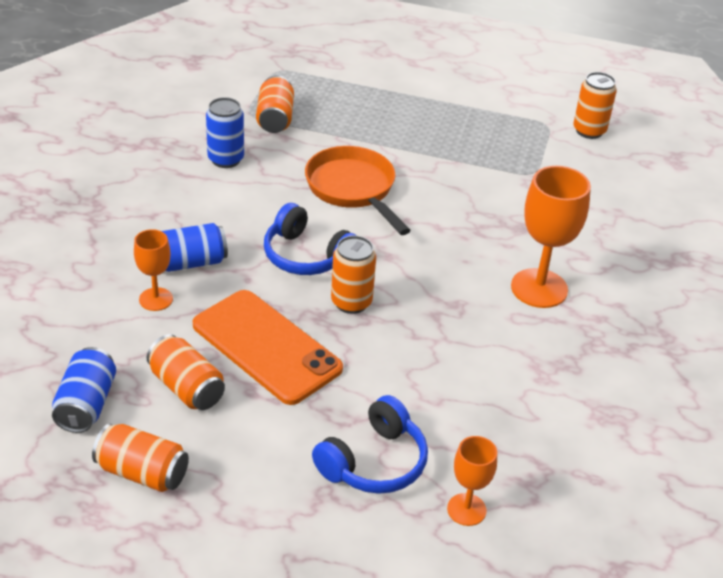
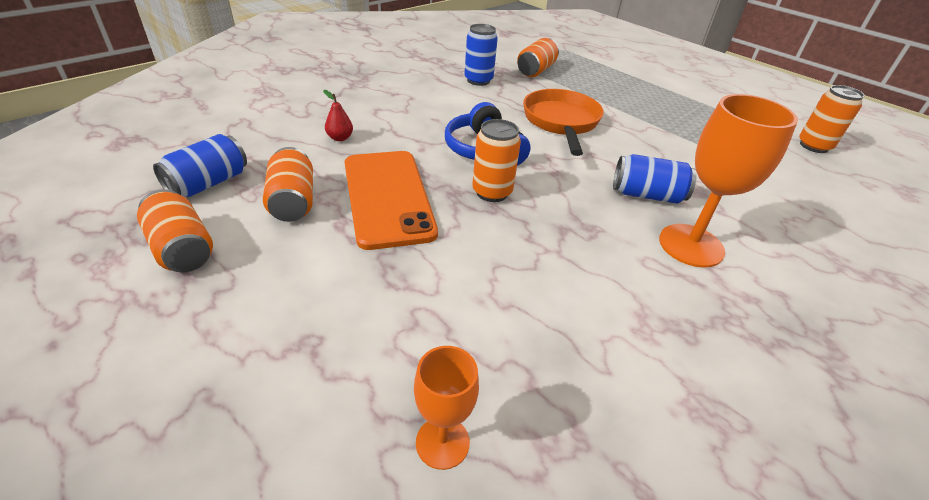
camera: 30 degrees right, 0 degrees up
(156, 299) = (340, 138): orange goblet -> red pear
(189, 262) = (389, 125): blue can -> blue can (647, 195)
(374, 462) = (387, 335): blue headphones -> none

